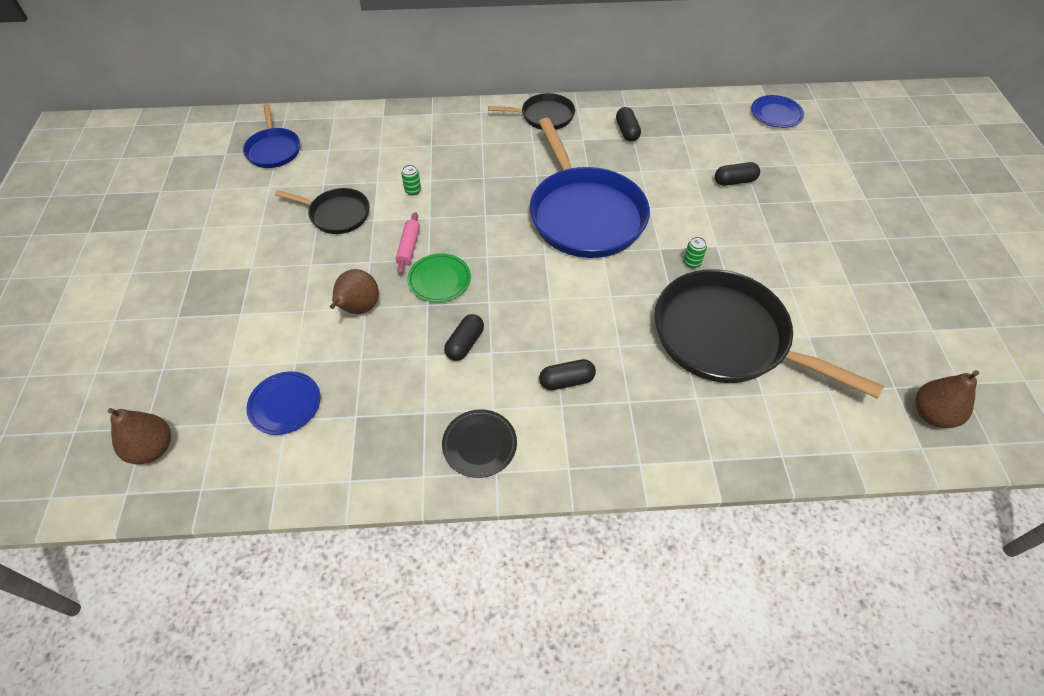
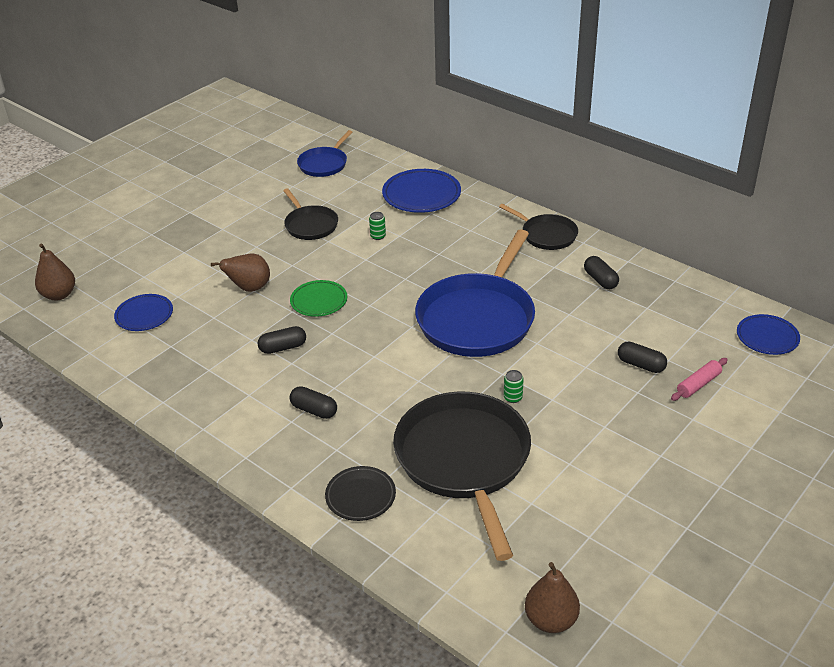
camera: 45 degrees right, 15 degrees down
(402, 133) = (421, 195): none -> blue plate
(409, 247) = (327, 270): pink rolling pin -> pink rolling pin (698, 384)
(479, 445) = (214, 408): black plate -> black plate (360, 496)
(627, 131) = (600, 280): black capsule -> black capsule turned 60 degrees counterclockwise

